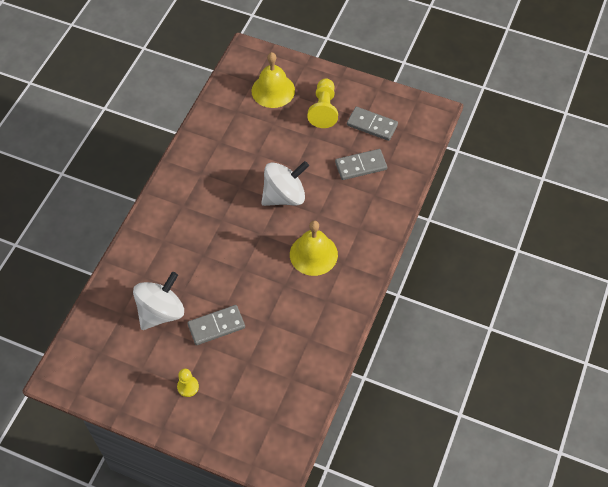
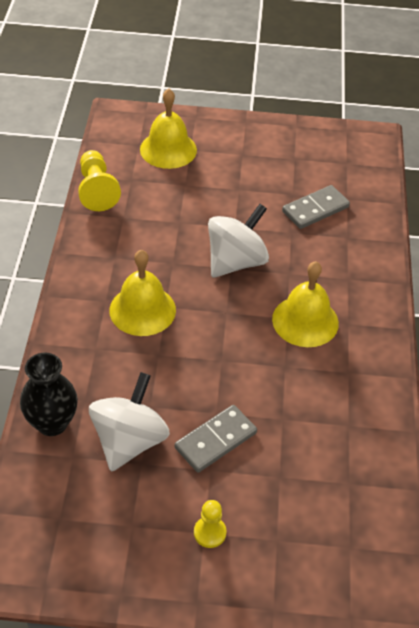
camera: 20 degrees left, 10 degrees down
(117, 287) = (52, 423): none -> black vase
(205, 219) = (142, 310): none -> yellow bell
(323, 109) = (240, 158): yellow pawn -> yellow pawn (96, 190)
(372, 125) = (307, 164): grey domino -> none

